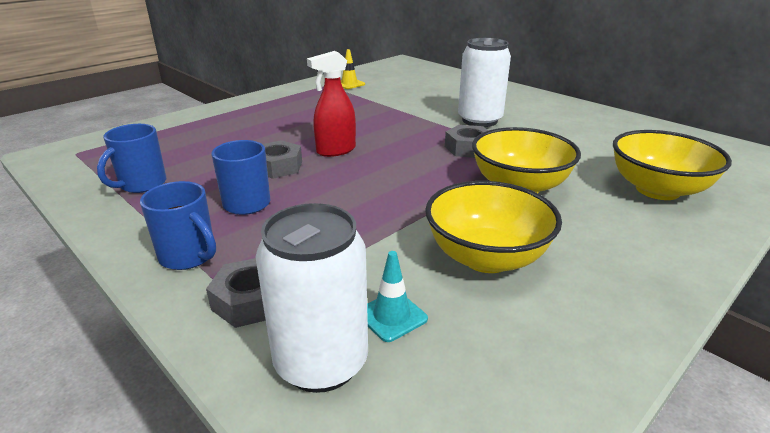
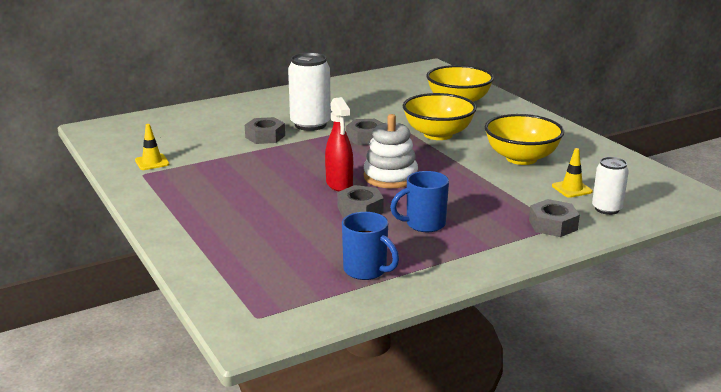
camera: 75 degrees left, 5 degrees down
(189, 256) = (498, 245): blue mug -> none
(321, 362) = (607, 209): white can -> white can, size x0.60
(366, 172) = (390, 177): none -> white stacking toy
(391, 316) = (572, 189): turquoise traffic cone -> yellow traffic cone
(431, 108) = (265, 136): none -> grey nut

